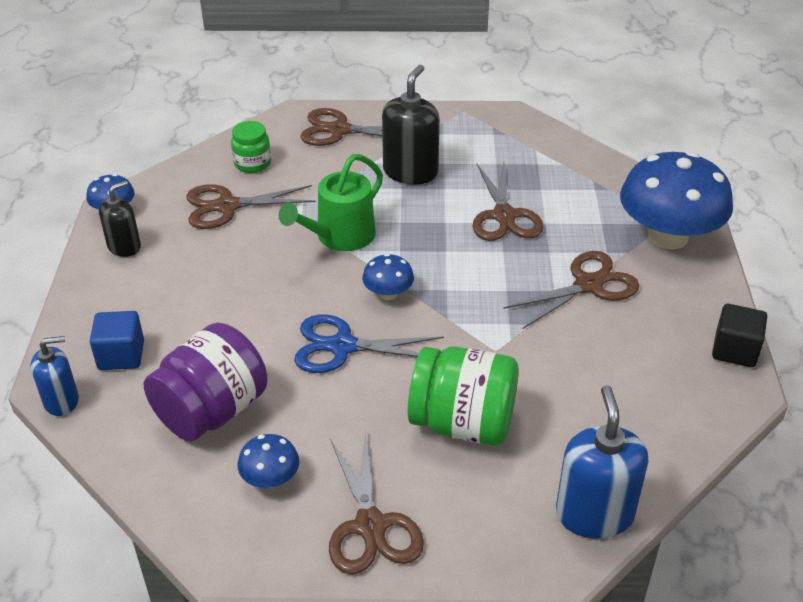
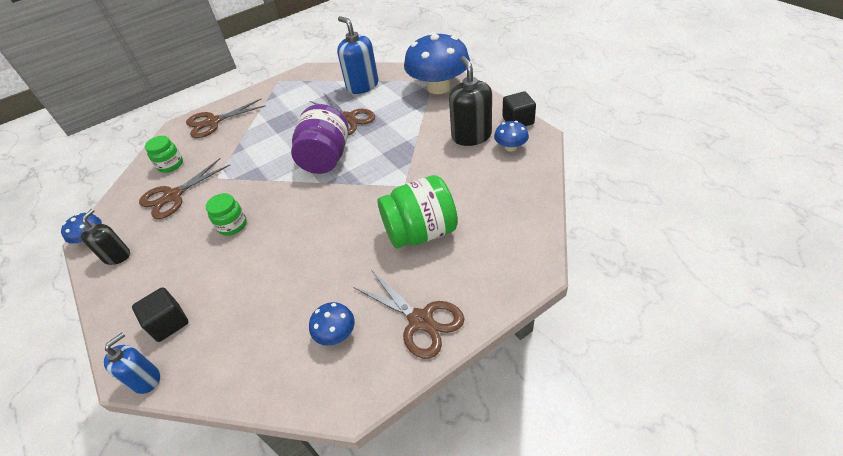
camera: 30 degrees left, 5 degrees up
(121, 355) = (169, 323): blue cube -> black cube
(212, 411) = (263, 318): purple jar -> purple jar (326, 158)
(262, 281) = (232, 225): none -> green jar
(340, 236) = (261, 175): green watering can -> none
(342, 346) = (315, 232): blue scissors -> none
(388, 293) = (317, 190): blue mushroom -> blue mushroom (510, 147)
(410, 172) = (275, 123): black soap dispenser -> black soap dispenser (471, 136)
(588, 285) = (421, 128): brown scissors -> none
(594, 514) = (529, 235): blue soap dispenser -> blue soap dispenser (362, 86)

